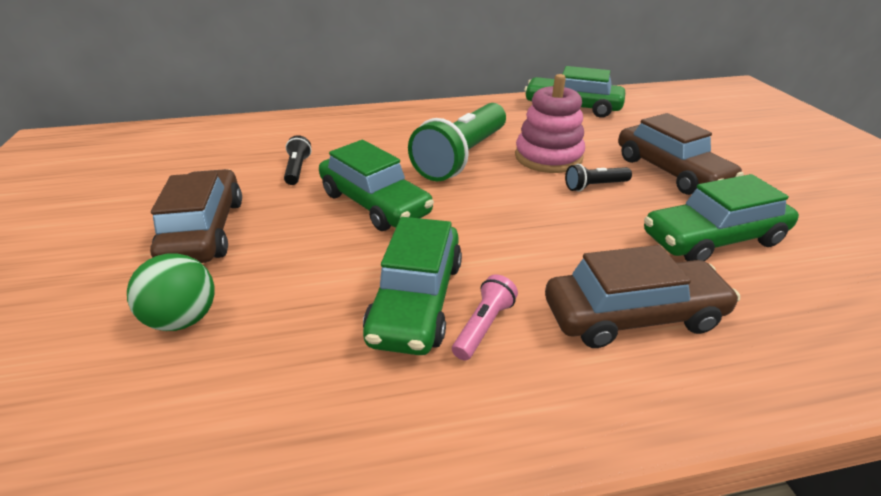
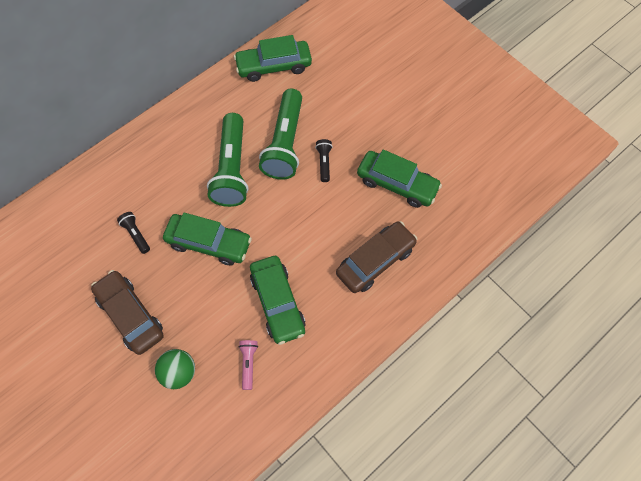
camera: 30 degrees left, 30 degrees up
(483, 326) = (316, 302): pink flashlight -> pink flashlight (248, 364)
(548, 157) = (285, 143): pink stacking toy -> green flashlight
(595, 186) = (324, 163): black flashlight -> black flashlight turned 135 degrees clockwise
(670, 171) = (361, 125): brown car -> none
(712, 239) = (397, 184): green car -> green car turned 105 degrees counterclockwise

